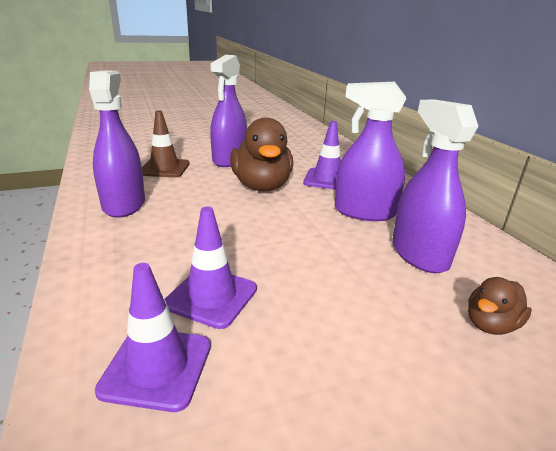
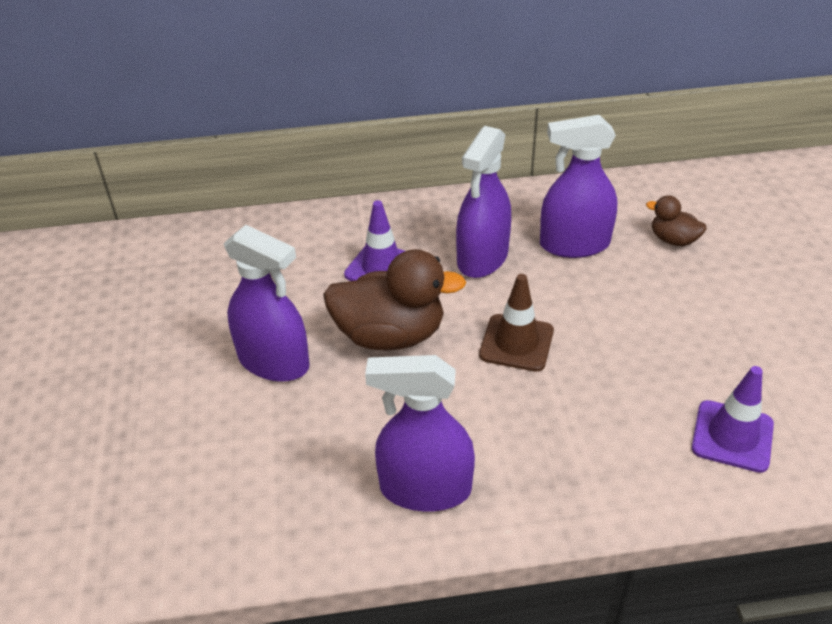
camera: 75 degrees left, 15 degrees up
(164, 168) = (290, 446): brown traffic cone -> brown traffic cone (516, 343)
(211, 296) = (641, 399): purple traffic cone -> none
(490, 324) = (673, 240): brown duck -> brown duck turned 150 degrees clockwise

